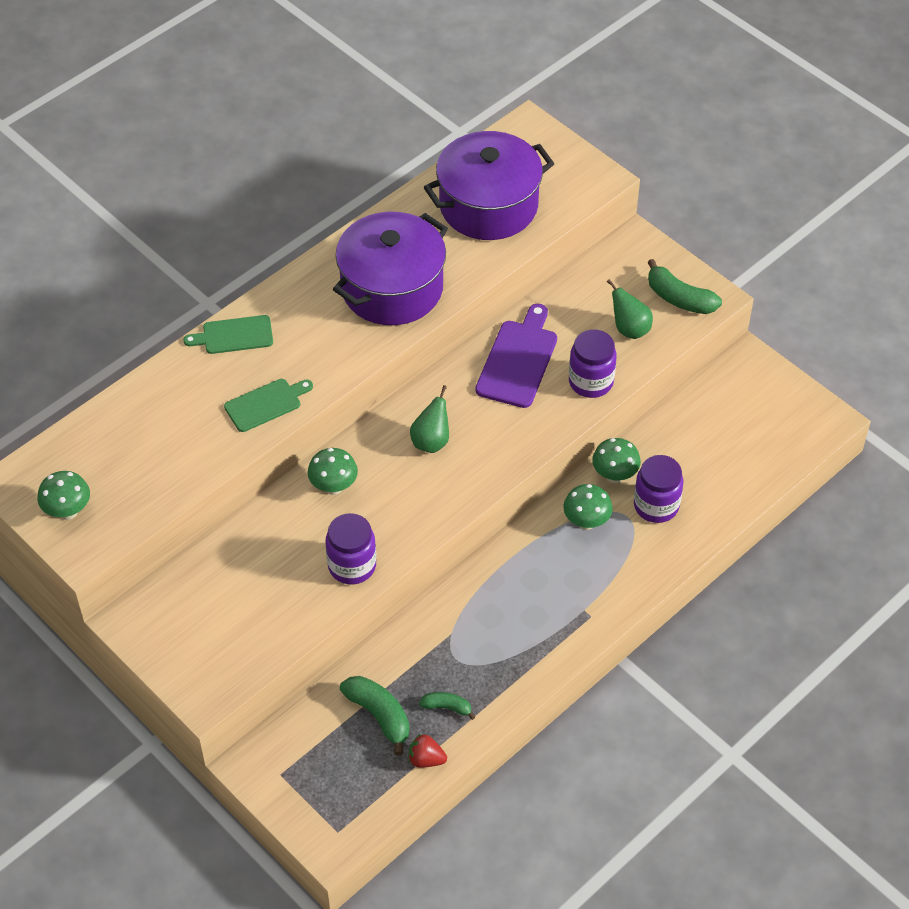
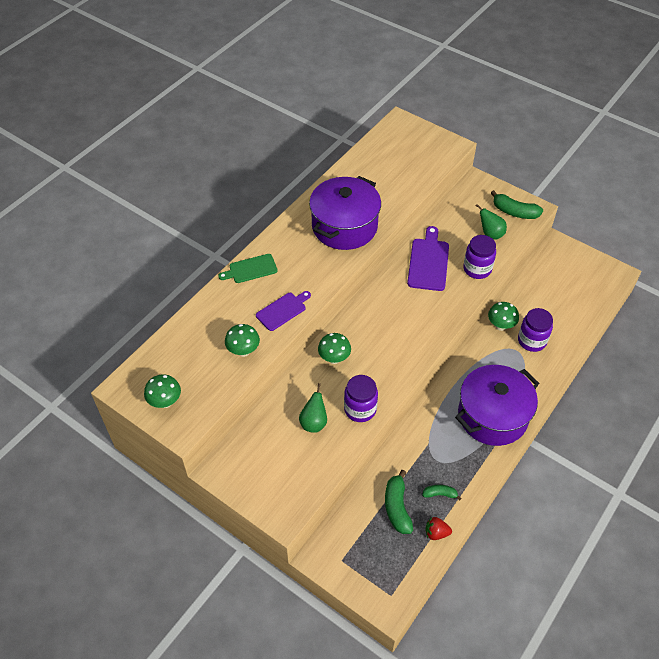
camera: 10 degrees left, 0 degrees up
(265, 404) = (282, 310): green cutting board -> purple cutting board
(379, 715) = (397, 507): green banana -> green banana turned 135 degrees counterclockwise
(431, 441) = (389, 320): green pear -> green pear (314, 422)
(488, 205) = (390, 169): purple pot -> purple pot (492, 416)
(586, 522) = (492, 357): green mushroom -> green mushroom (243, 351)

